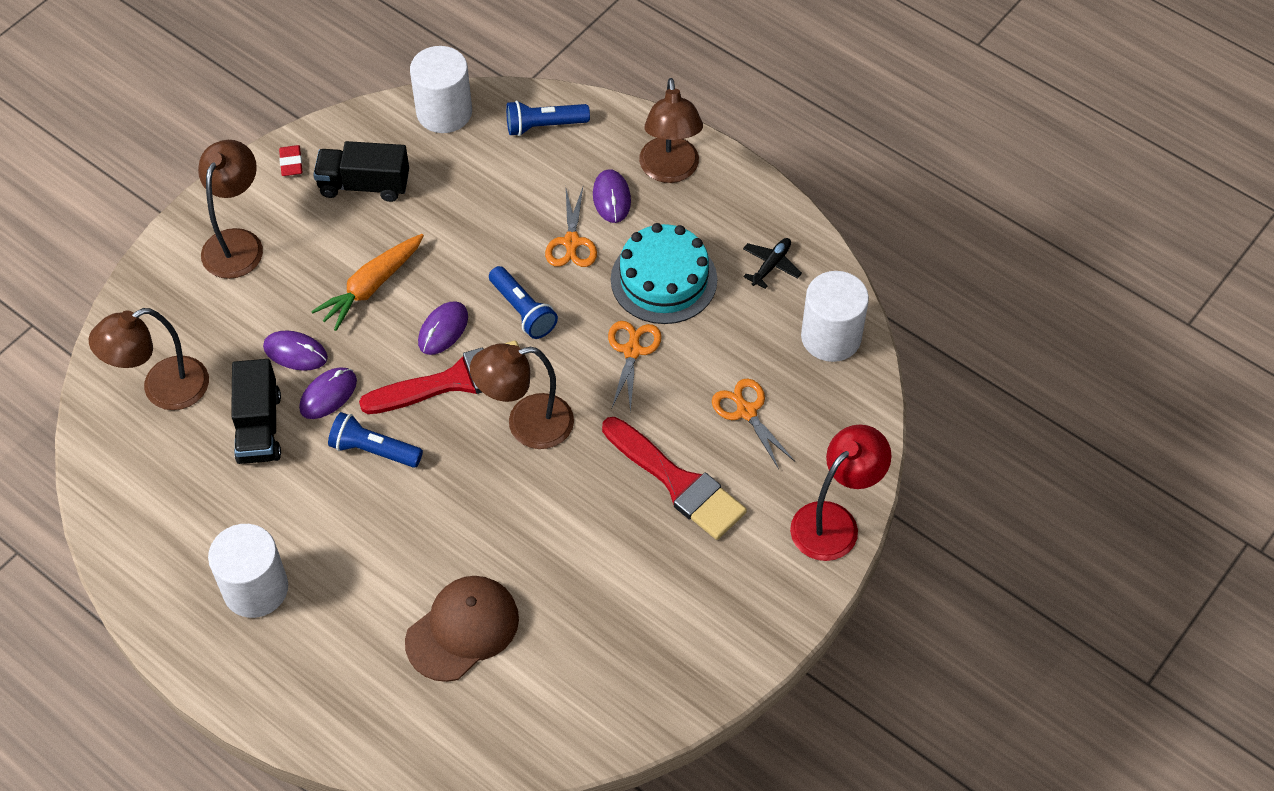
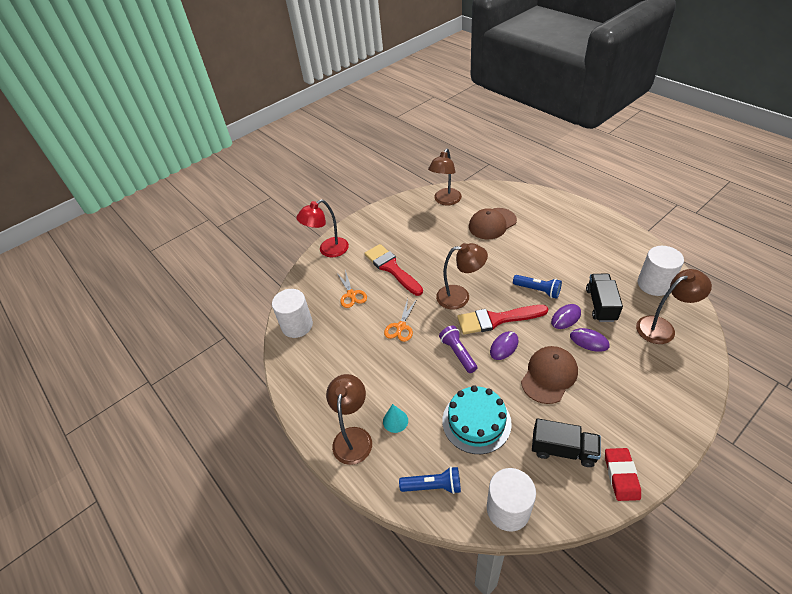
camera: 165 degrees left, 10 degrees down
(237, 243) = (644, 414): brown lamp -> brown lamp (445, 201)
(255, 589) = (585, 241): white cylinder -> white cylinder (654, 284)
(291, 163) = (621, 475): red eraser -> red eraser, size x1.60
(371, 287) = (549, 375): orange carrot -> brown cap
(523, 311) = (458, 353): blue flashlight -> purple flashlight
(571, 242) = (425, 392): orange scissors -> none
(611, 198) = (395, 421): purple mouse -> turquoise cone
(664, 279) = (375, 364): turquoise cake -> turquoise cake (476, 422)
(771, 265) = (313, 366): black plane -> none

